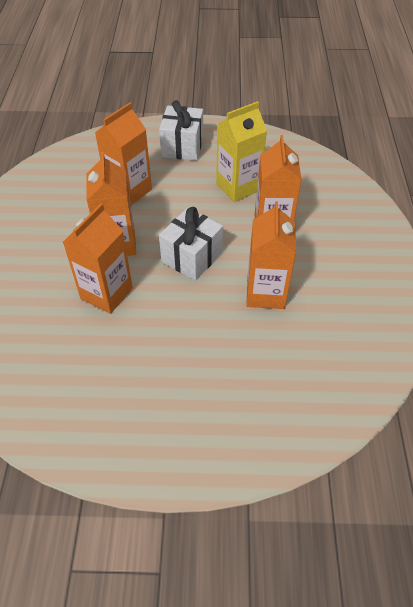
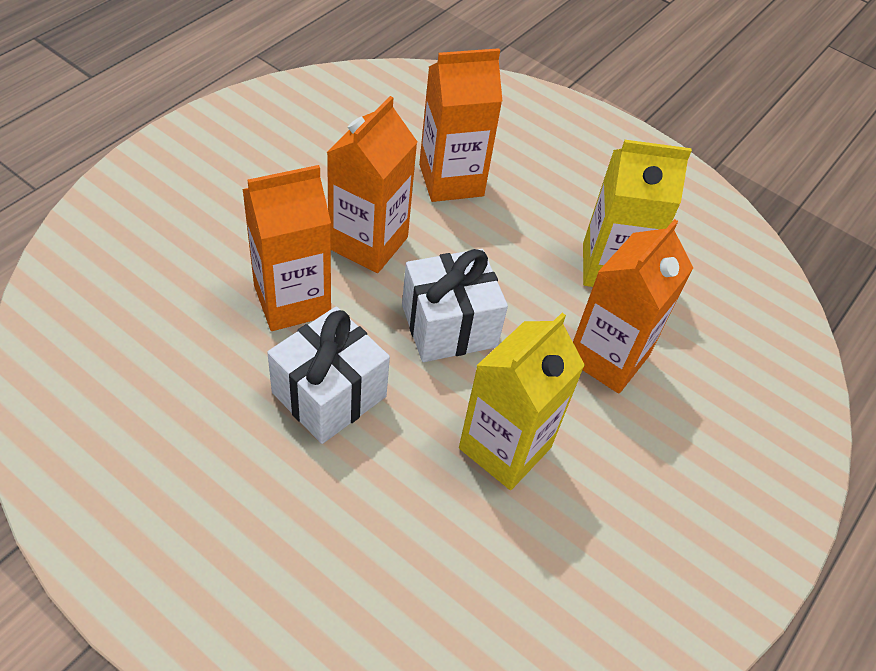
camera: 30 degrees right, 0 degrees up
(182, 147) = (584, 161): white gift -> white gift (329, 394)
(265, 293) = (505, 448): orange carton -> yellow carton

